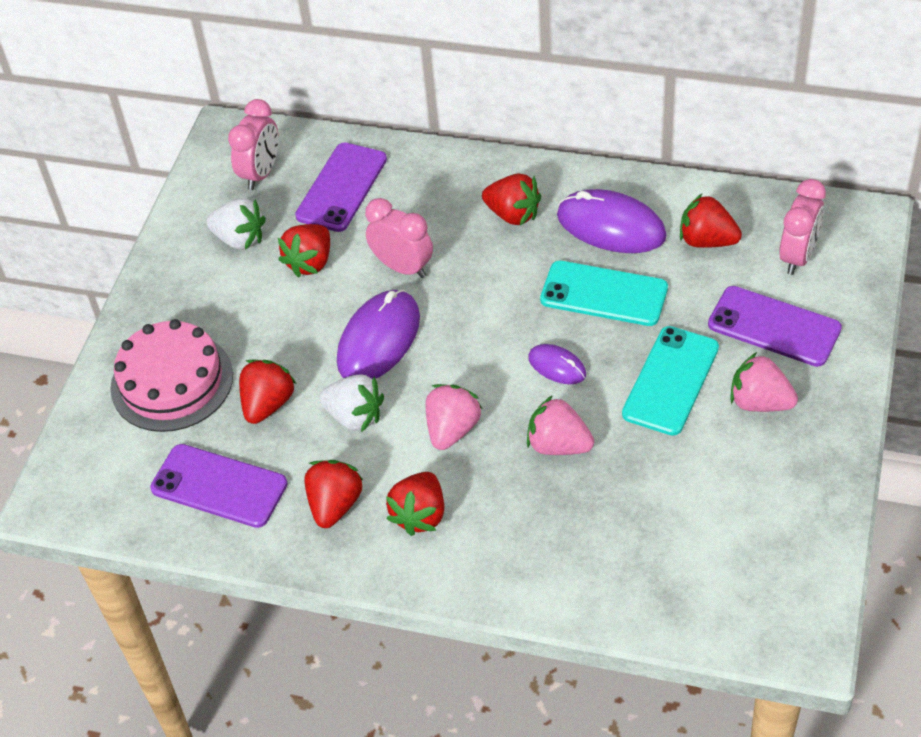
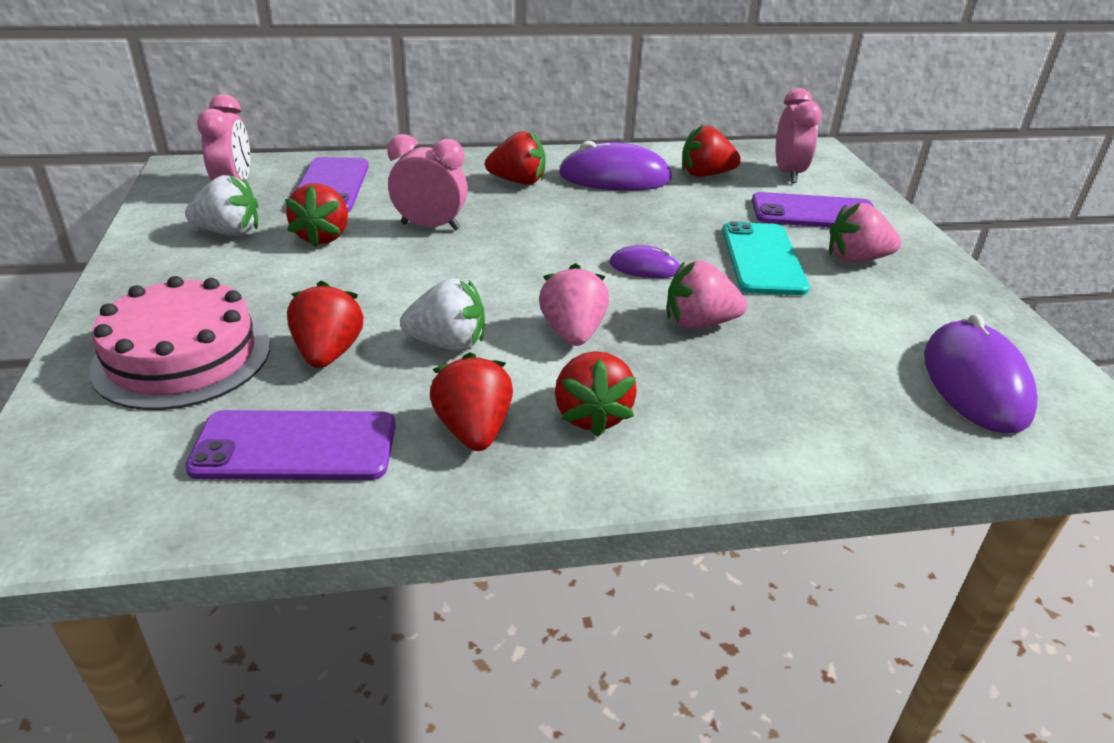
camera: 30 degrees left, 15 degrees down
(379, 340) = (437, 279): purple mouse -> purple mouse (975, 382)
(604, 294) = (646, 215): turquoise phone -> none

